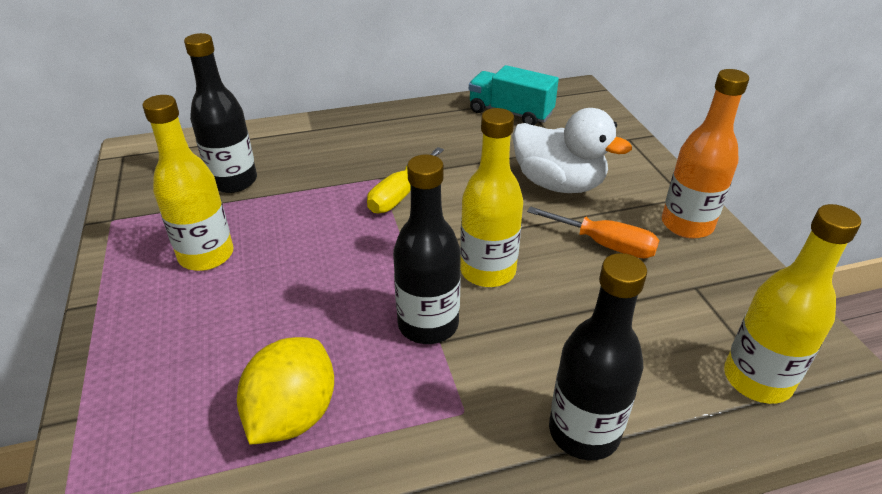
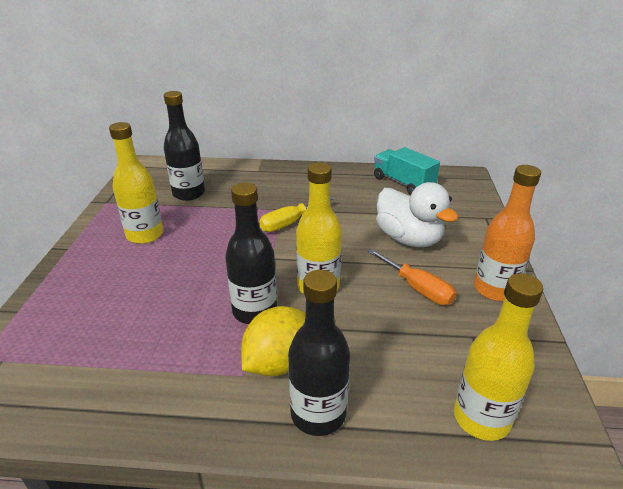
camera: 20 degrees right, 5 degrees down
(293, 415) = (134, 344): yellow lemon -> yellow lemon (278, 362)

